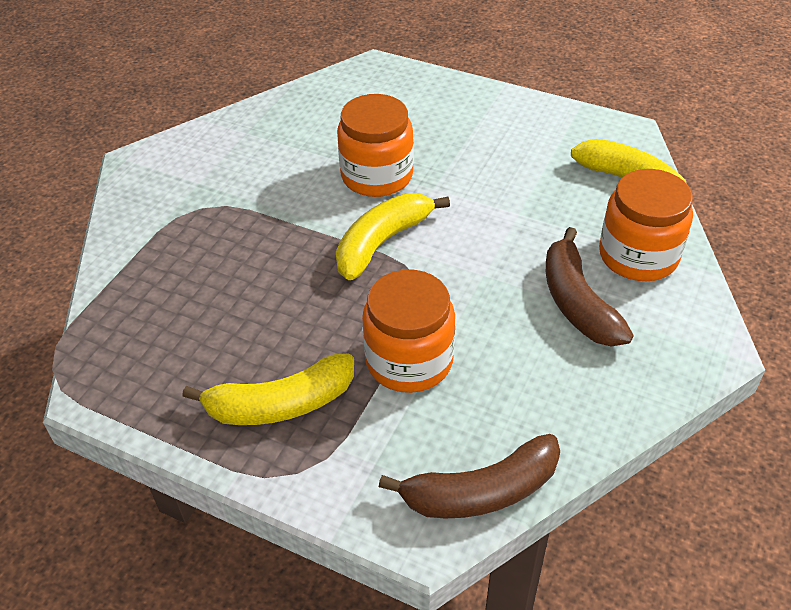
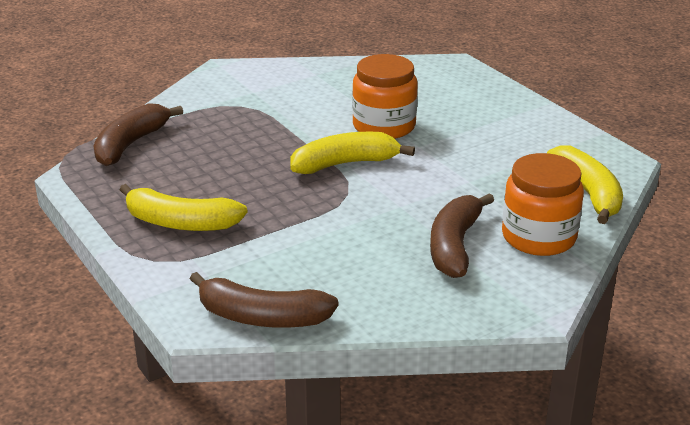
camera: 30 degrees right, 15 degrees down
(121, 316) = (130, 144): none -> brown banana
(409, 360) = (291, 232): orange jar -> none

